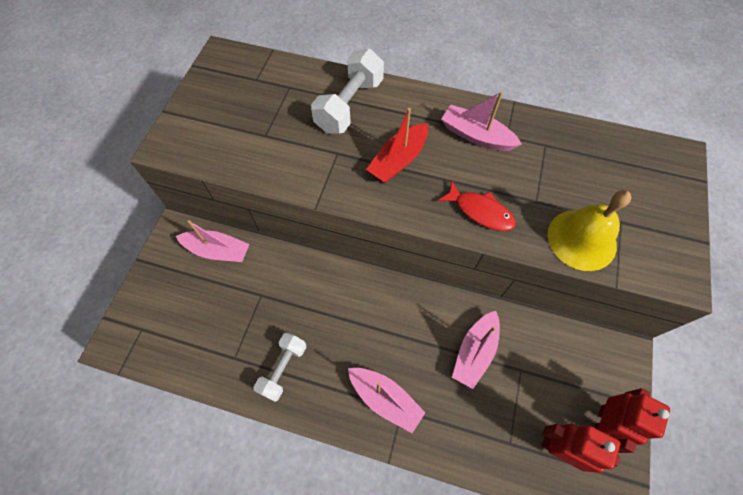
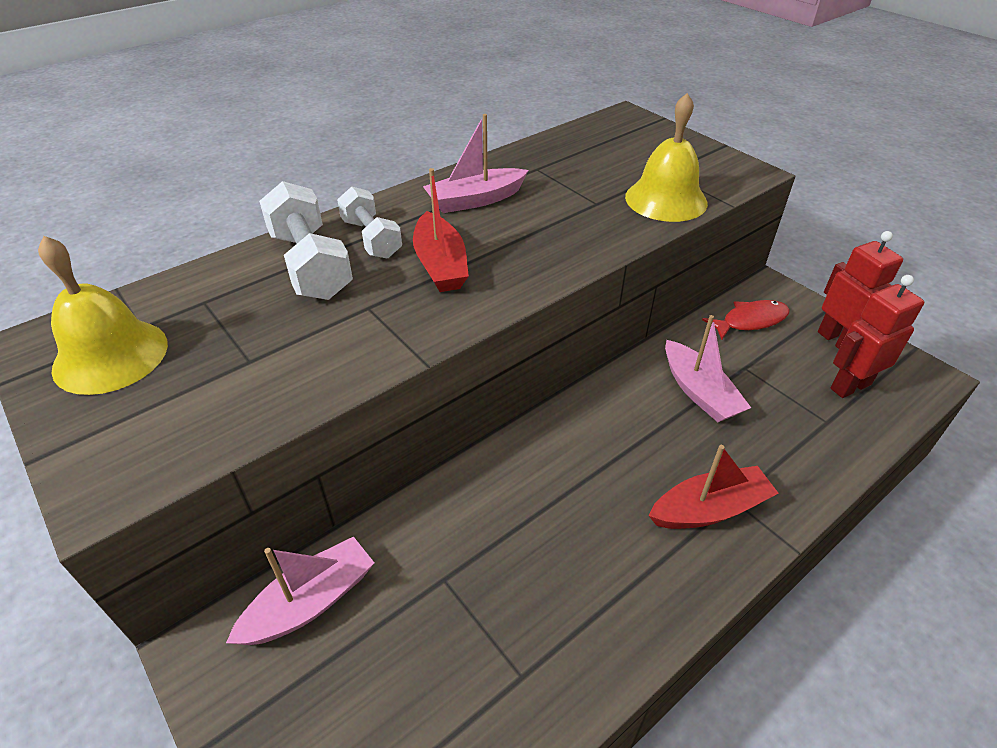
camera: 55 degrees left, 20 degrees down
(232, 85) = (110, 355): none -> yellow bell
(283, 369) = (588, 611): white dumbbell -> white dumbbell (371, 238)
(385, 399) = (709, 509): pink boat -> red boat
(480, 211) = (573, 241): red fish -> red fish (750, 321)

